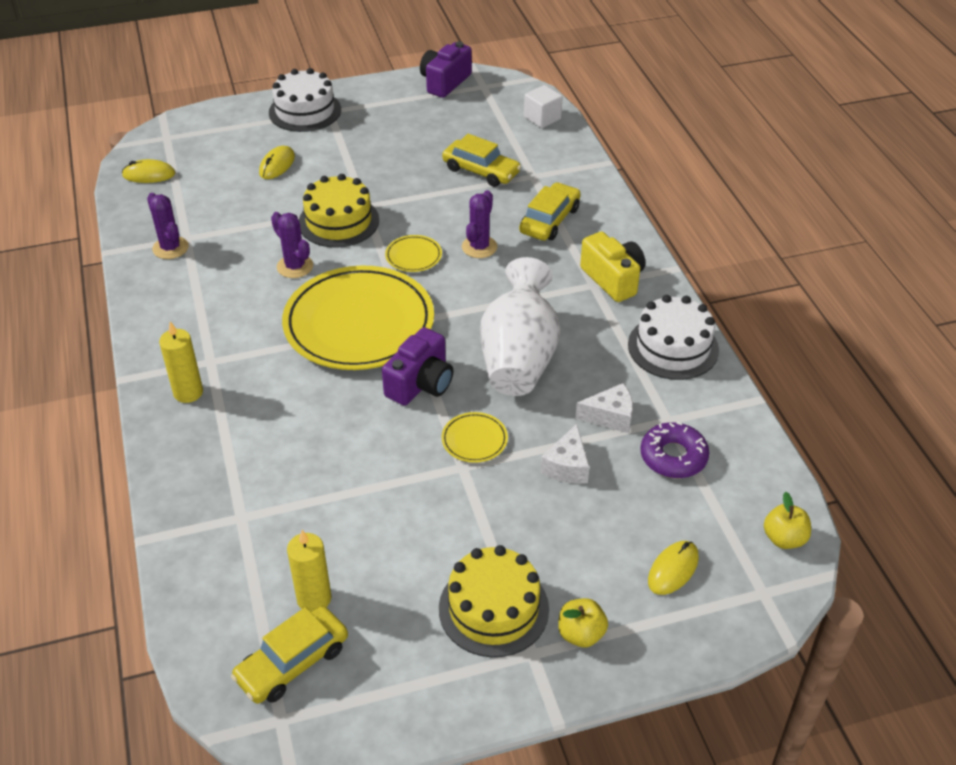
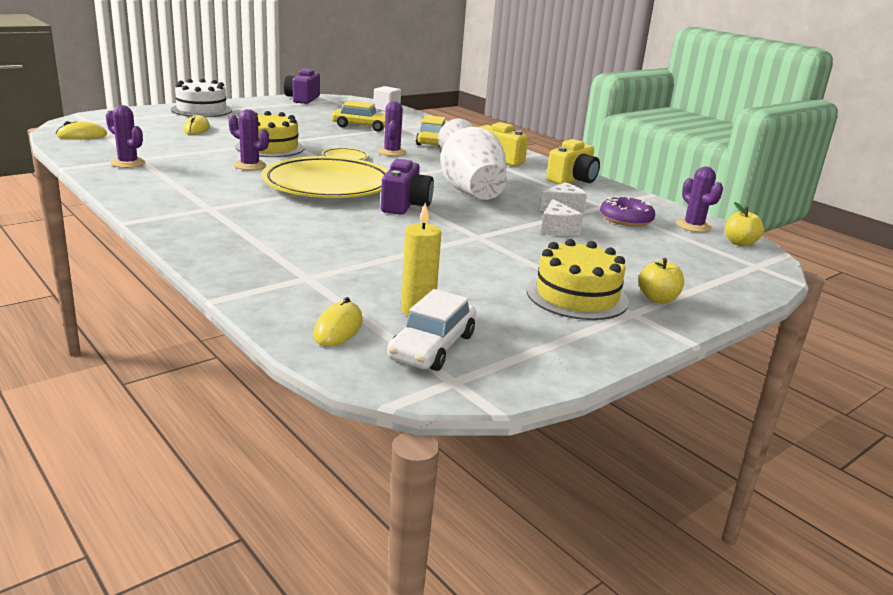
camera: 25 degrees left, 20 degrees down
(188, 392) = (200, 223): yellow candle -> none
(292, 662) = (432, 347): yellow car -> white car
(474, 440) = (474, 224): yellow plate -> none
(673, 347) = (572, 180): white cake -> yellow camera
(673, 569) = (685, 263): yellow mouse -> yellow mouse (338, 328)
(753, 488) = (693, 226): none -> purple cactus

